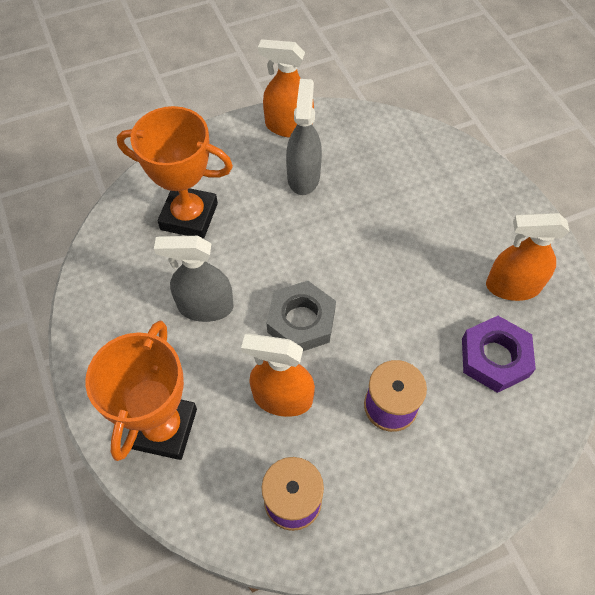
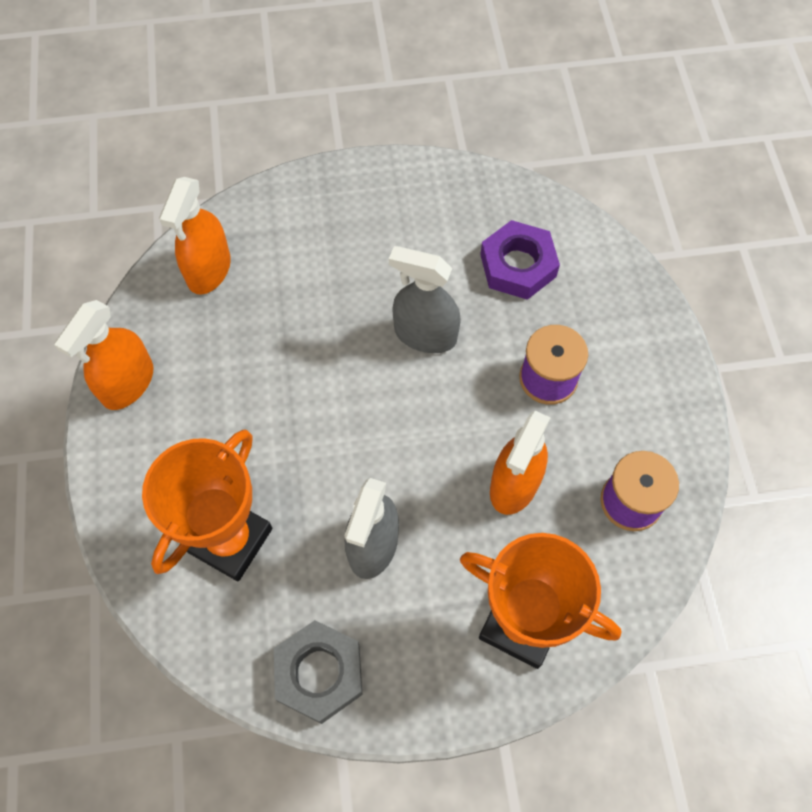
camera: 75 degrees left, 5 degrees up
(301, 321) = (424, 440): grey nut -> grey nut (319, 673)
(303, 176) = (217, 386): grey spray bottle -> grey spray bottle (425, 335)
(512, 286) = (441, 220): orange spray bottle -> orange spray bottle (209, 270)

